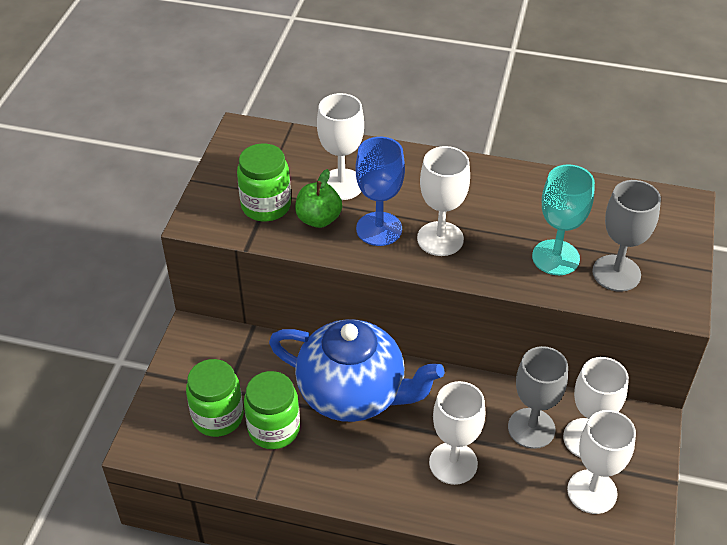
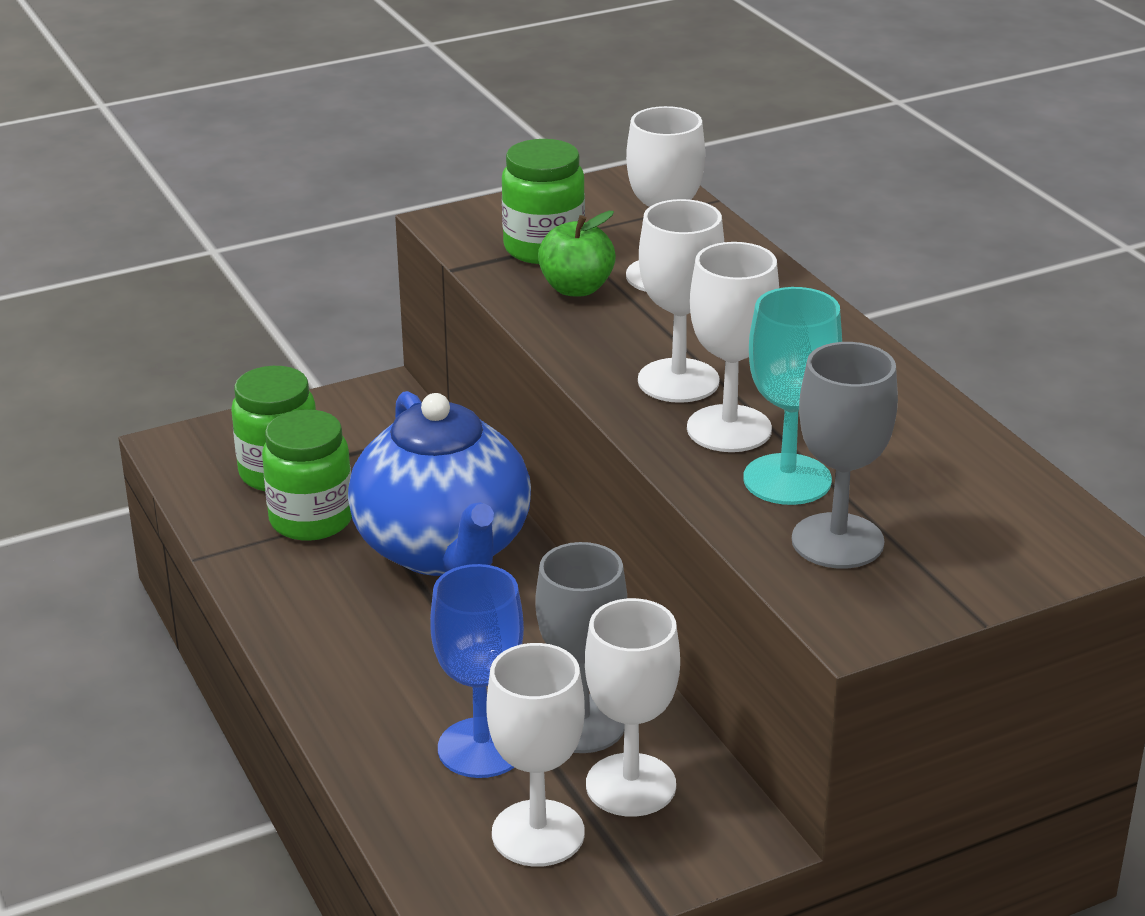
camera: 50 degrees right, 15 degrees down
(379, 229) = (625, 333): blue goblet -> blue goblet (481, 748)
(453, 463) = (432, 683): white goblet -> white goblet (729, 429)

